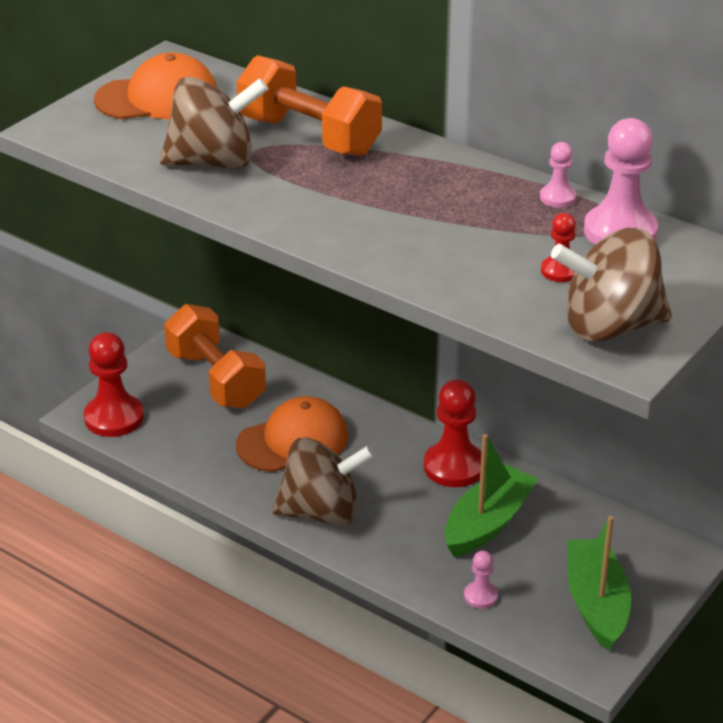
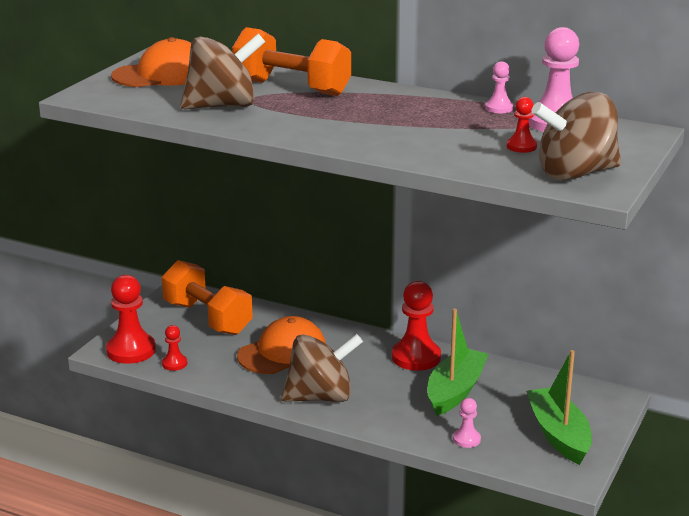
camera: 10 degrees left, 10 degrees down
(160, 443) = (174, 363): none -> red pawn

